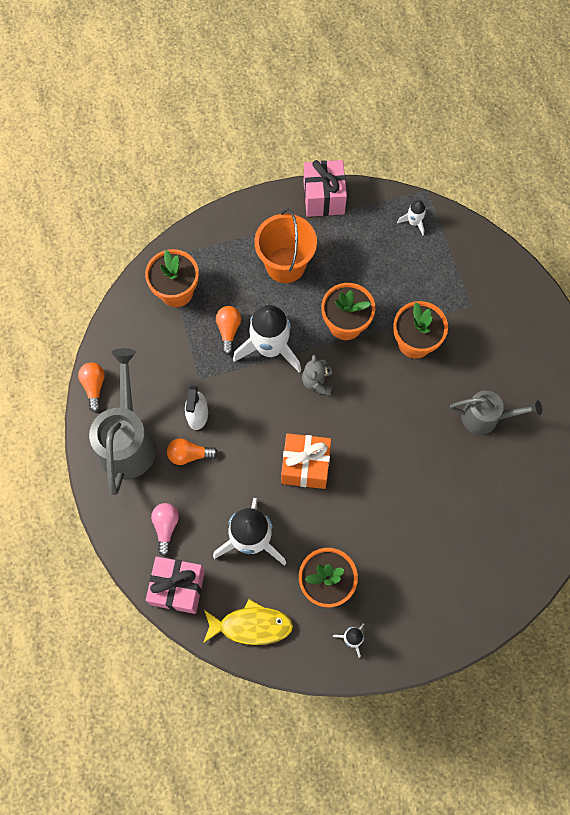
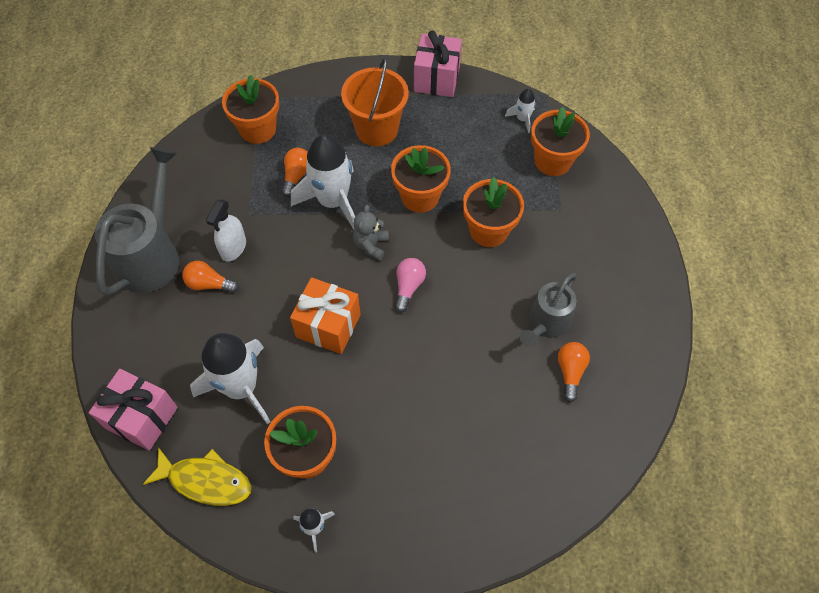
camera: 15 degrees right, 10 degrees down
(94, 387) = (140, 197): orange light bulb -> orange light bulb (570, 372)
(166, 527) = (155, 351): pink light bulb -> pink light bulb (408, 287)
(451, 259) = (552, 161): none -> orange flower pot
(486, 418) = (545, 324): grey watering can -> grey watering can turned 105 degrees clockwise

